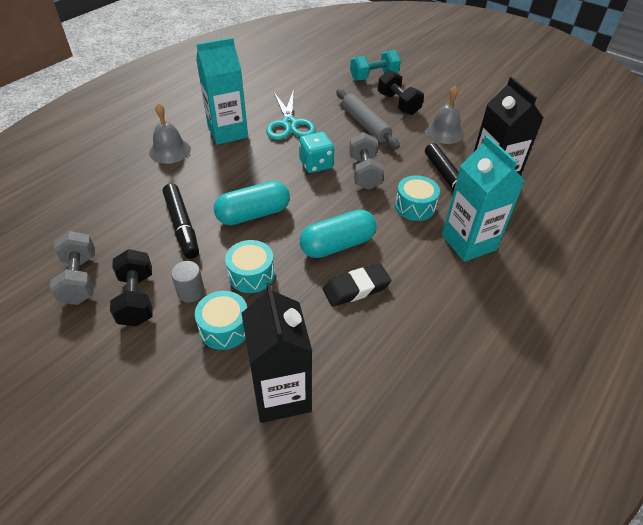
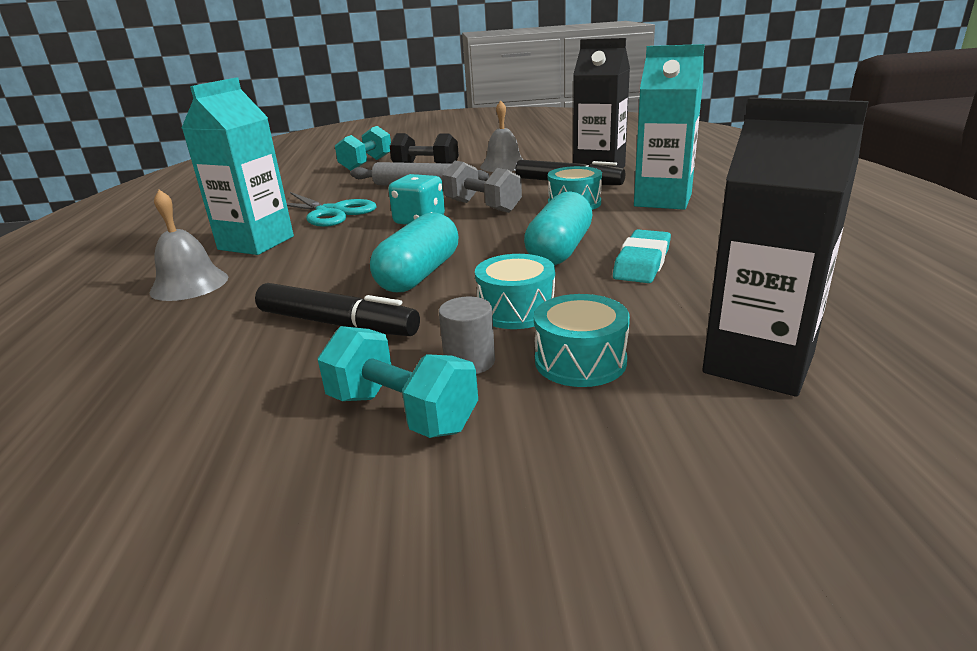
camera: 40 degrees left, 20 degrees down
(80, 279) = (252, 454): grey dumbbell -> none
(137, 299) = (401, 412): black dumbbell -> turquoise dumbbell
(356, 288) = (642, 263): black eraser -> turquoise eraser

